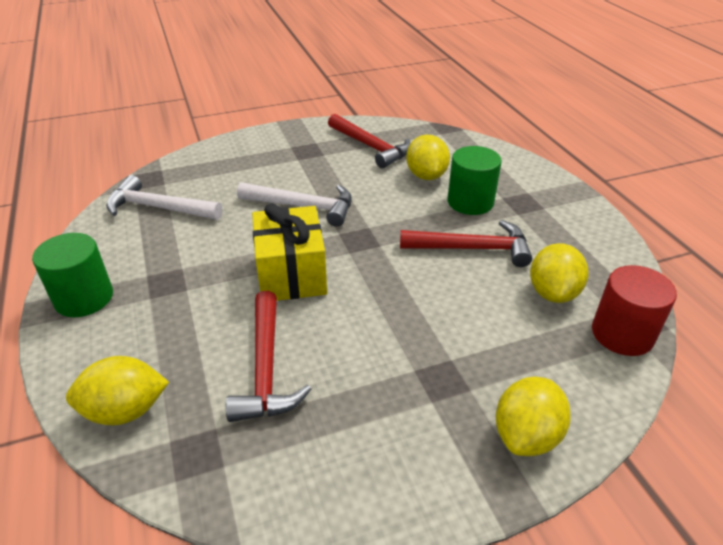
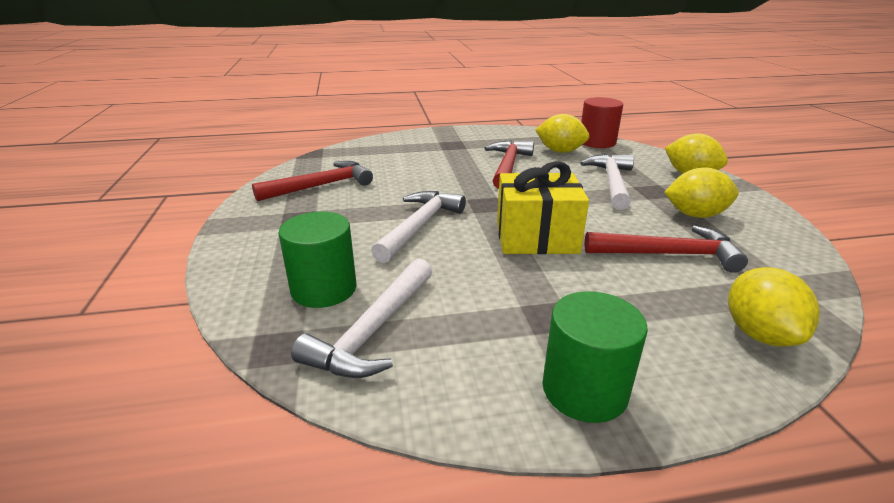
camera: 80 degrees left, 10 degrees down
(426, 175) = (394, 169): yellow lemon -> yellow lemon (695, 215)
(455, 339) = (612, 182): none -> white hammer
(470, 202) = (444, 159): green cylinder -> green cylinder (324, 289)

